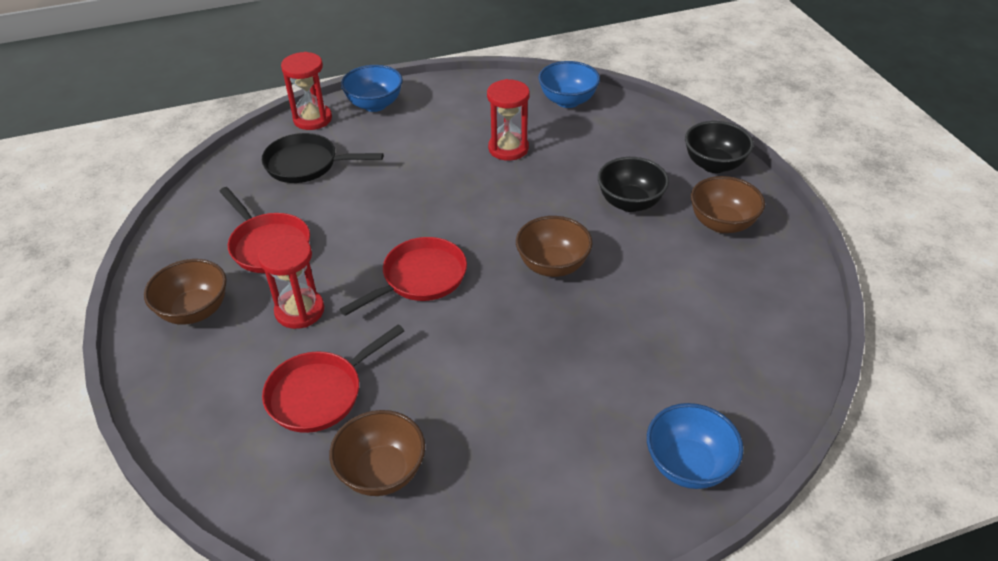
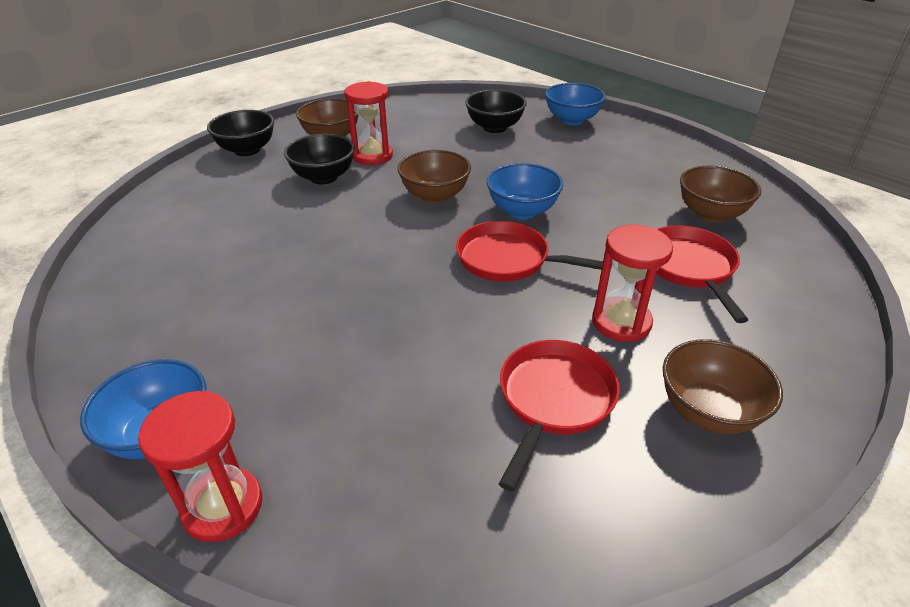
camera: 115 degrees left, 5 degrees down
(306, 164) = (361, 447): black pan -> none
(320, 393) = (689, 268): red pan -> red pan turned 120 degrees counterclockwise
(508, 148) = (255, 265): red hourglass -> red hourglass (372, 156)
(568, 101) = (135, 247): blue bowl -> blue bowl (522, 211)
(695, 368) = (494, 127): none -> black bowl

